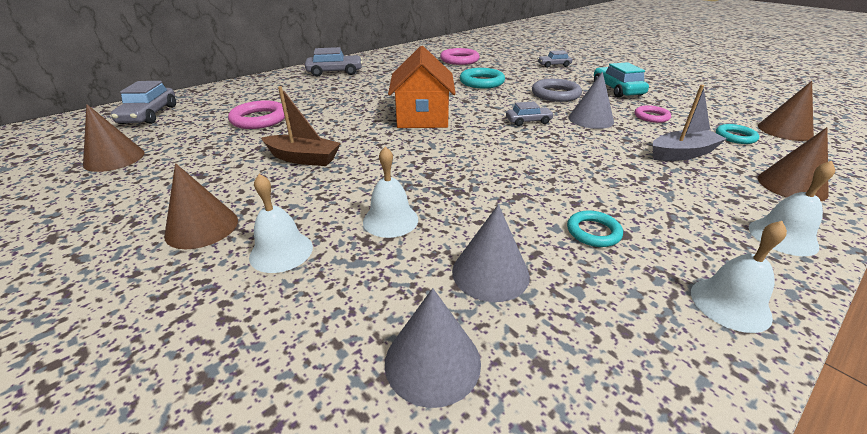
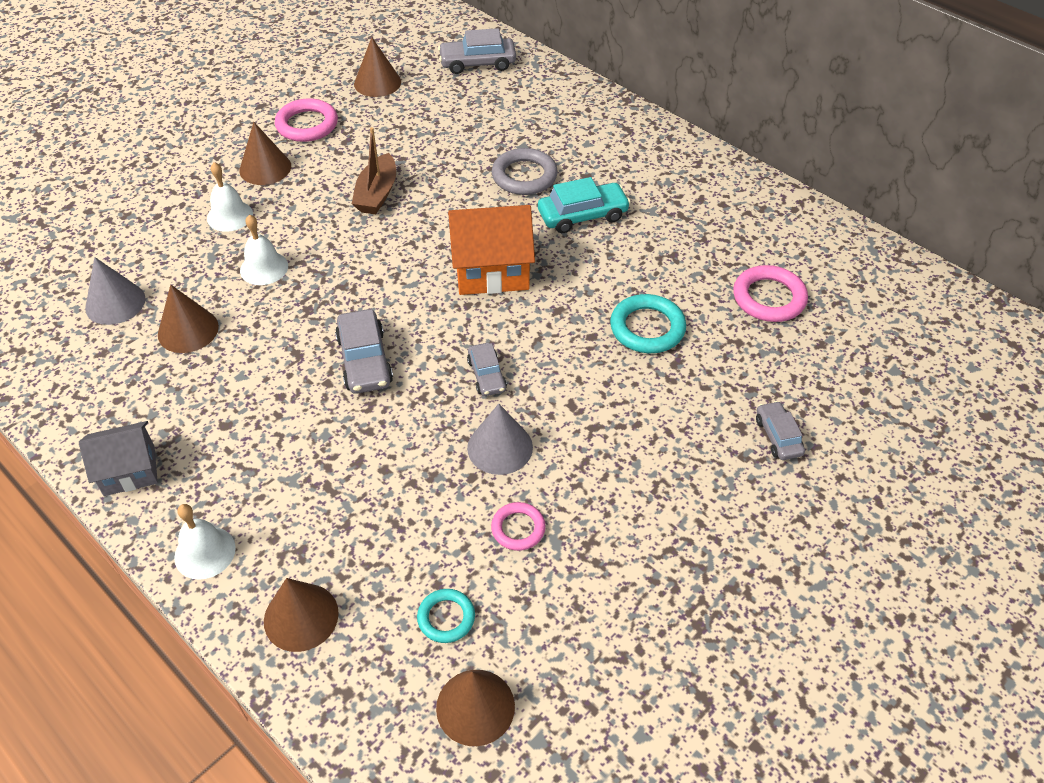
camera: 85 degrees right, 15 degrees up
(259, 119) = (472, 140): pink ring -> pink ring (307, 125)
(335, 72) = (657, 163): grey car -> grey car (364, 360)
(490, 273) = (188, 330): grey cone -> brown cone
(555, 94) = (603, 418): grey ring -> grey ring (524, 176)
(593, 232) = (231, 402): turquoise ring -> none
(617, 89) = (645, 511): turquoise car -> turquoise car (582, 215)
(682, 154) = (389, 527): grey boat -> none
(730, 304) = (129, 471): white bell -> grey house

